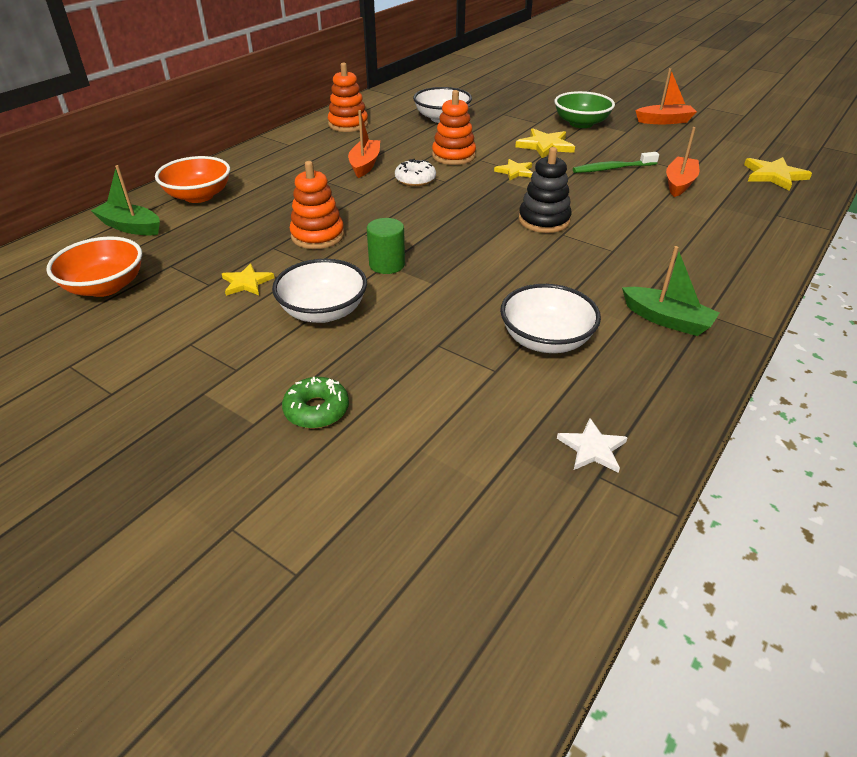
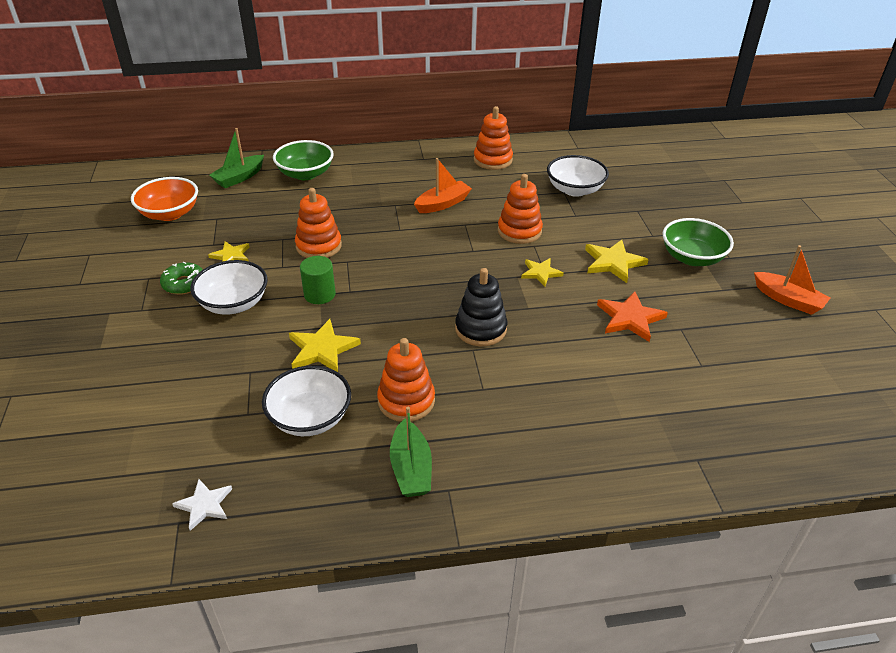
camera: 45 degrees right, 0 degrees up
(130, 227) = (239, 178): green boat -> green boat turned 120 degrees counterclockwise
(199, 196) = (305, 174): orange bowl -> green bowl
(316, 410) = (133, 363): green donut -> green donut (184, 284)
(415, 179) = (454, 236): white donut -> none
(584, 287) = (406, 401): none -> orange stacking toy
(612, 168) = (630, 318): green toothbrush -> orange star
(679, 183) = (664, 370): orange boat -> none
(774, 176) = (784, 424): yellow star -> yellow star (322, 349)

